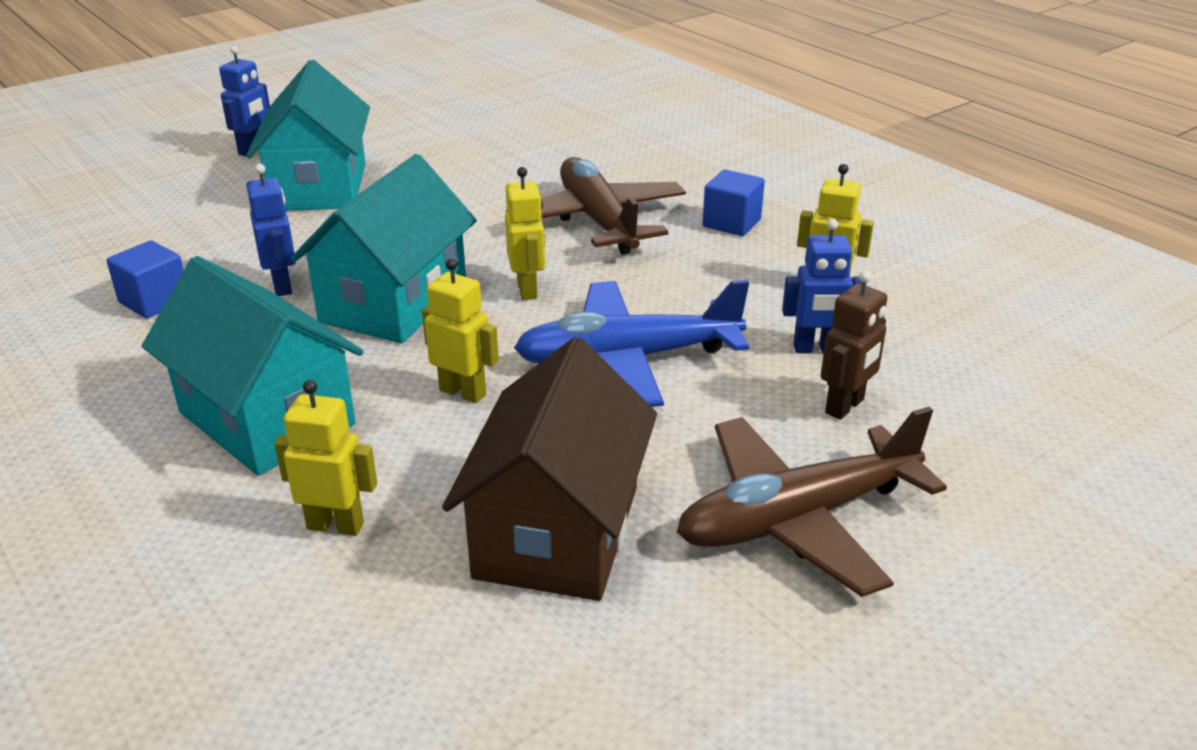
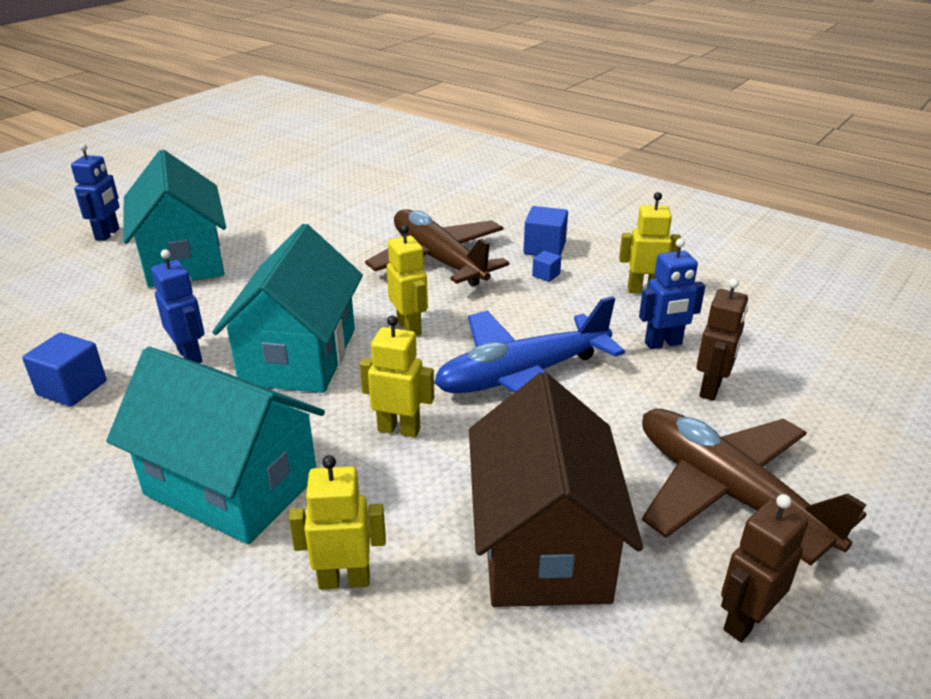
camera: 15 degrees left, 0 degrees up
(716, 253) = (546, 275): none -> blue cube
(738, 646) = (745, 620): none -> brown robot
(797, 519) = (728, 493): brown plane -> brown plane turned 90 degrees clockwise

